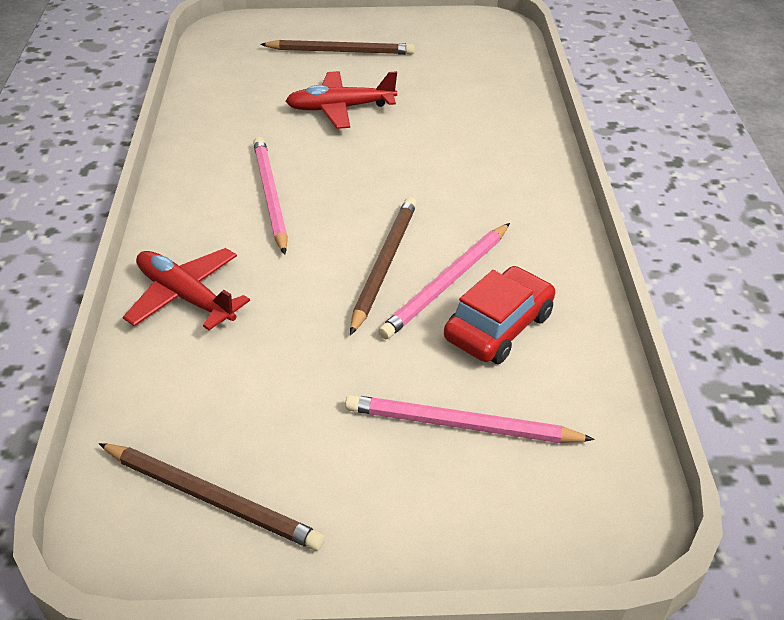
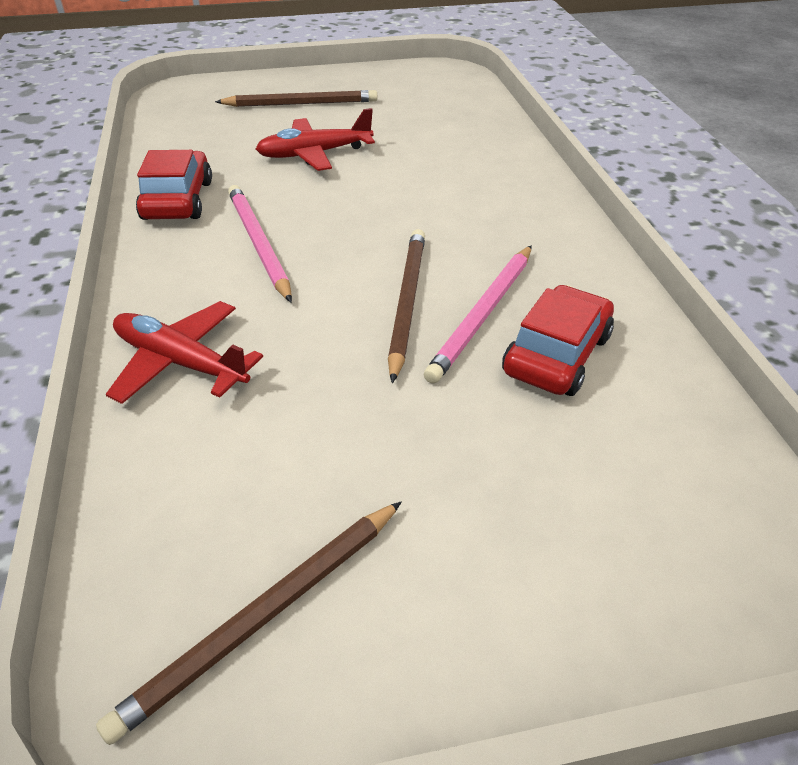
camera: 10 degrees left, 0 degrees up
(209, 145) = (178, 200): none -> red car
(212, 498) = (265, 616): brown pencil -> brown pencil turned 120 degrees clockwise
(461, 425) = (554, 473): pink pencil -> none

